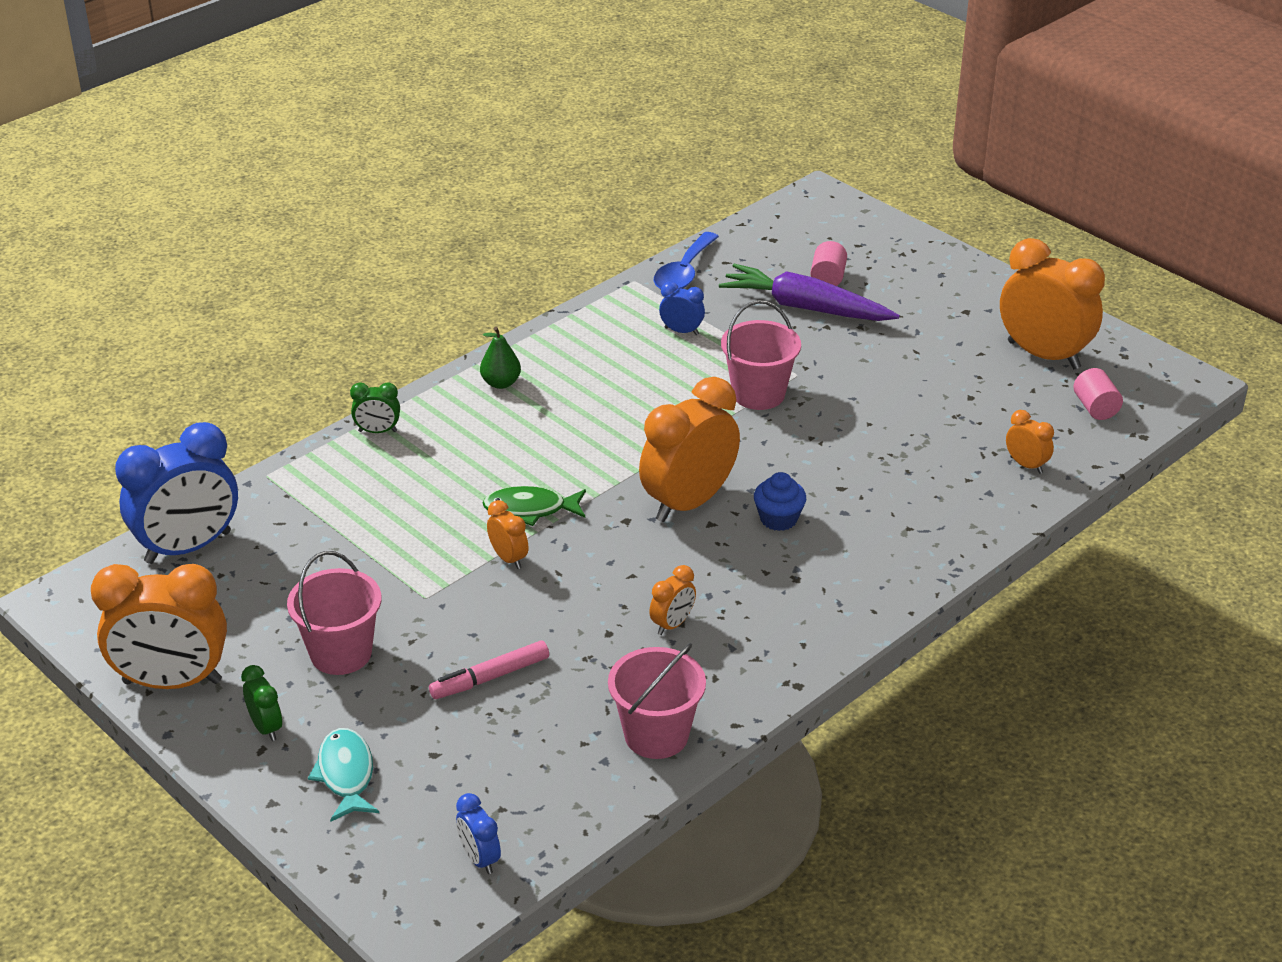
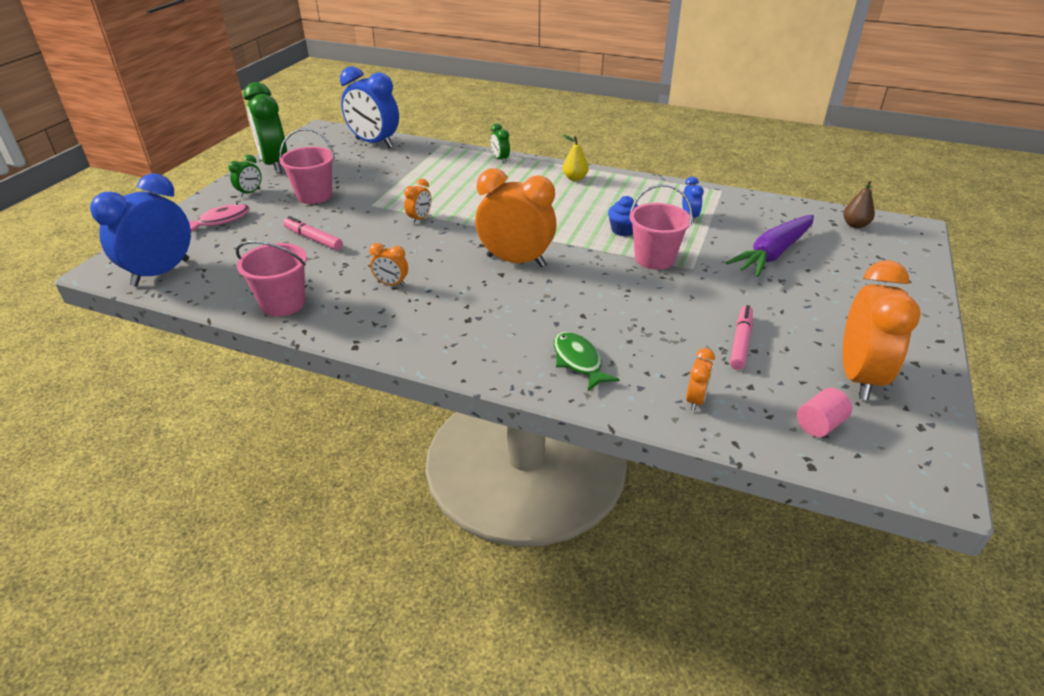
camera: 65 degrees right, 0 degrees up
(172, 682) = (275, 165): orange clock -> green clock
(346, 775) = (220, 220): turquoise fish -> pink fish
(479, 859) = (161, 273): blue clock -> blue clock, size x2.21
(501, 383) = (575, 178): green pear -> yellow pear
(530, 509) = (468, 214): green fish -> green fish (578, 361)
(684, 272) = (752, 203): blue spoon -> none
(778, 519) = (526, 298): blue cupcake -> blue cupcake (623, 230)
(786, 228) = (855, 225): none -> brown pear
(806, 308) = (773, 253): purple carrot -> purple carrot turned 135 degrees counterclockwise
(828, 278) = (820, 254): pink cylinder -> none
(953, 400) = (740, 342): none -> pink marker

